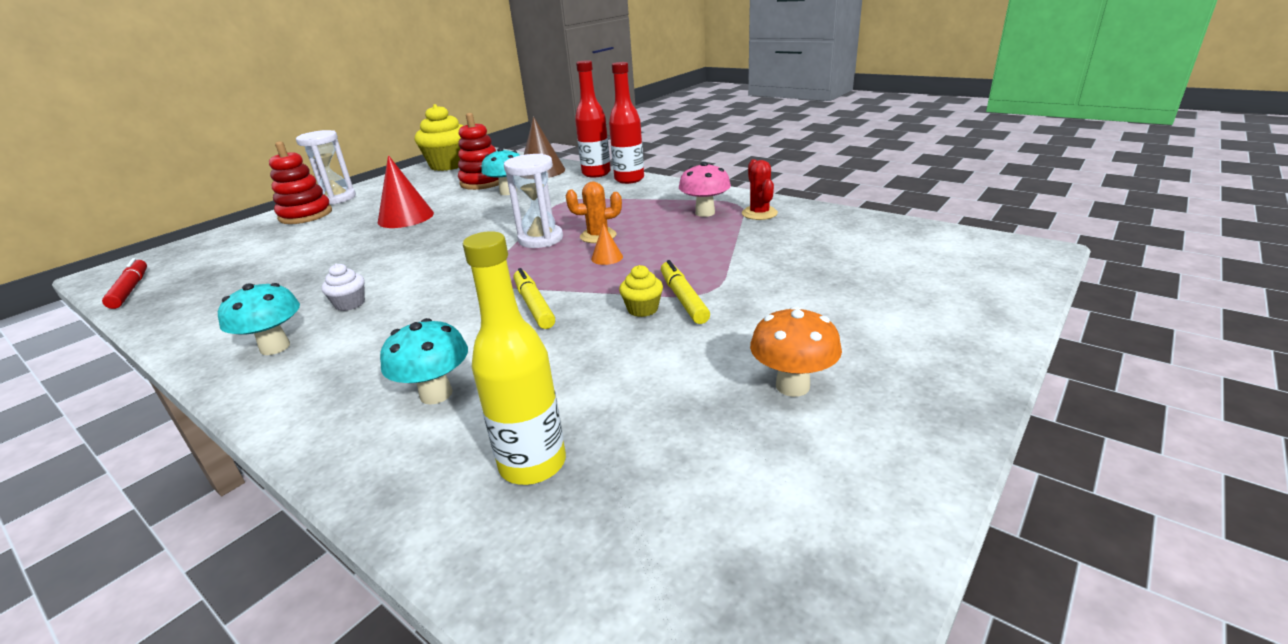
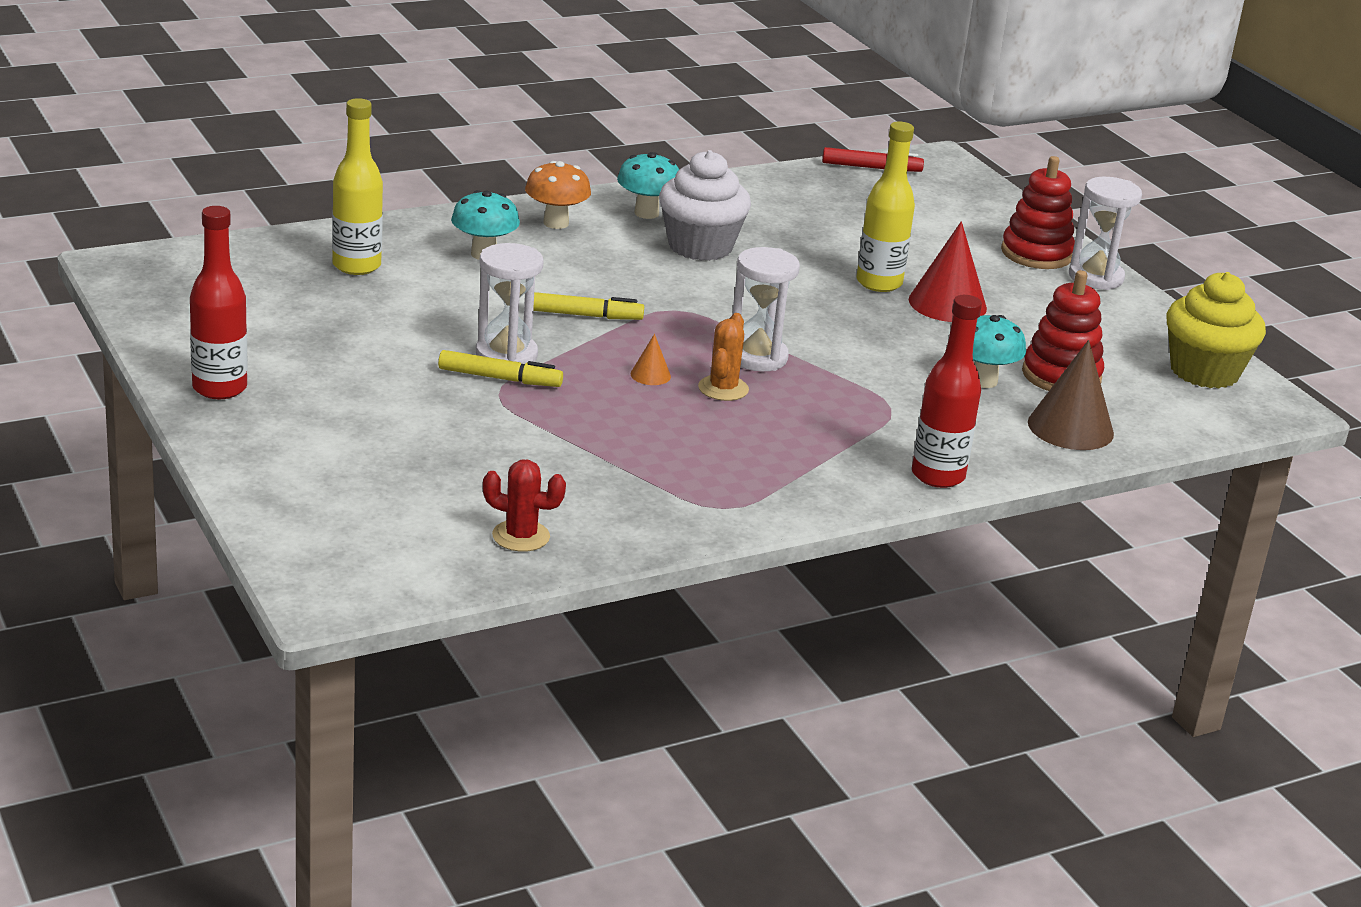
camera: 110 degrees right, 0 degrees up
(350, 304) = (700, 246): white cupcake -> white cupcake, size x2.20
(385, 238) = (879, 283): none -> yellow bottle
(596, 173) = (1004, 462): red bottle -> red bottle (219, 388)
(642, 309) = (506, 355): yellow cupcake -> white hourglass
(705, 213) = (715, 473): pink mushroom -> none
(759, 213) = (663, 505): red cactus -> red cactus (521, 536)
(792, 386) = (307, 366): orange mushroom -> orange mushroom (556, 223)

